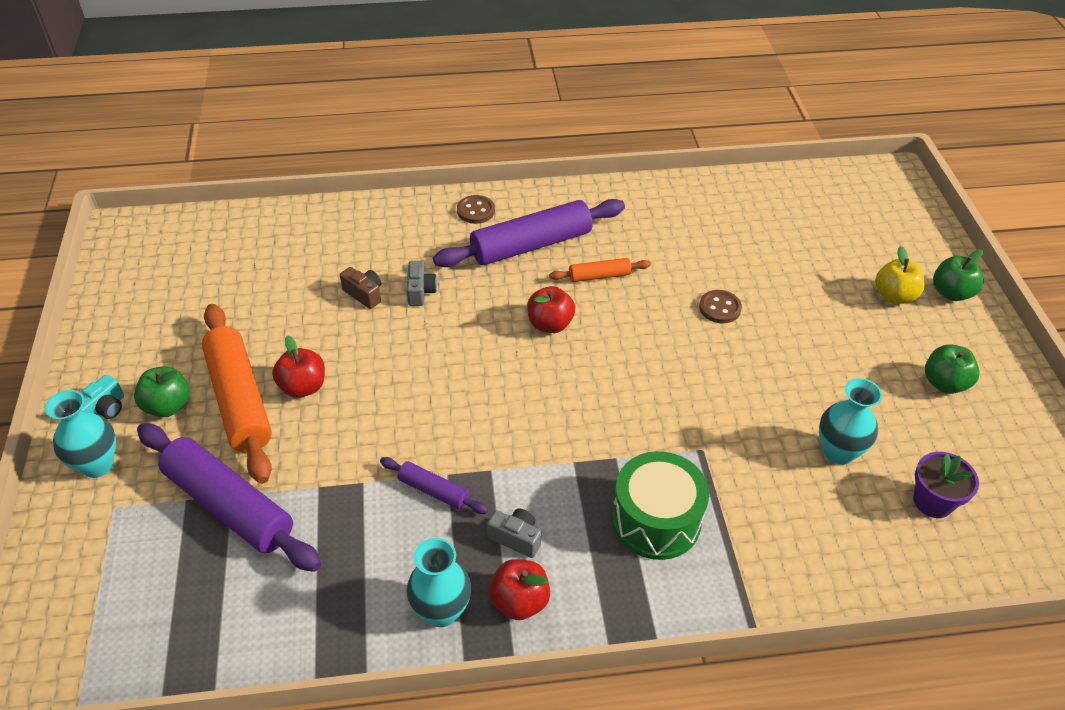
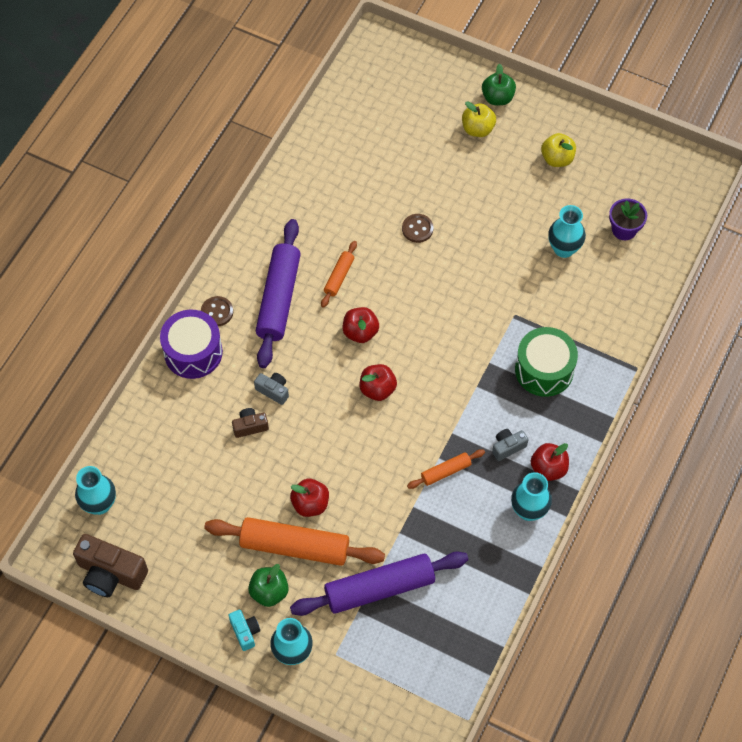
camera: 55 degrees left, 15 degrees up
(123, 275) = (111, 573): none -> brown camera
(198, 232) = (99, 504): none -> turquoise vase
(416, 216) = (193, 352): none -> purple drum
(433, 491) = (445, 471): purple rolling pin -> orange rolling pin
(492, 373) = (377, 389): none -> red apple
(944, 383) = (557, 159): green apple -> yellow apple

